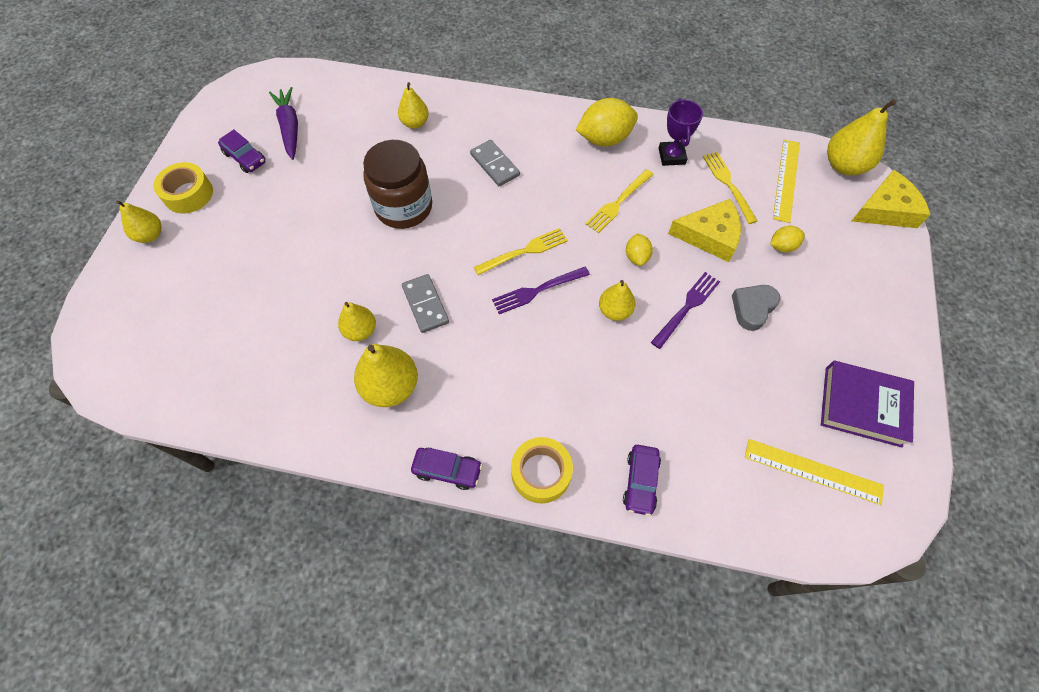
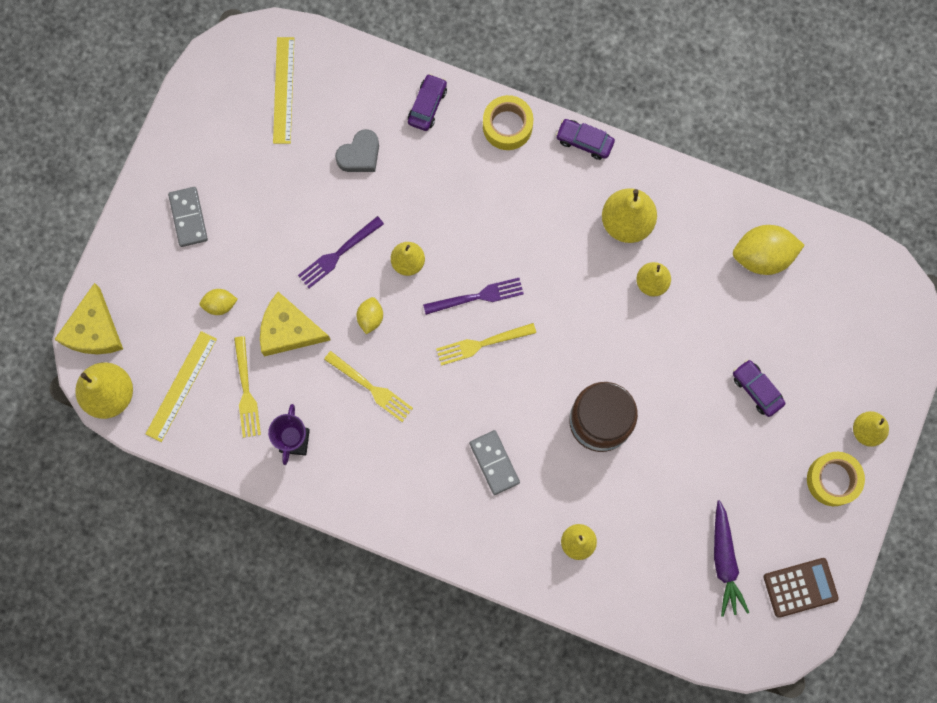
camera: 170 degrees left, 15 degrees up
(226, 120) = (800, 587): none -> brown calculator
(245, 158) = (774, 523): purple car -> purple car (756, 389)
(425, 305) = (588, 300): grey domino -> grey domino (188, 217)
(604, 139) = (363, 479): yellow lemon -> yellow lemon (762, 256)
(618, 202) = (371, 387): yellow fork -> yellow fork turned 75 degrees clockwise
(752, 308) = (276, 242): grey heart -> grey heart (360, 155)
(813, 471) = (283, 90): yellow ruler -> yellow ruler turned 60 degrees clockwise
(862, 406) = (217, 135): purple book -> none
(885, 210) = (94, 330): yellow cheese -> yellow cheese turned 75 degrees counterclockwise

